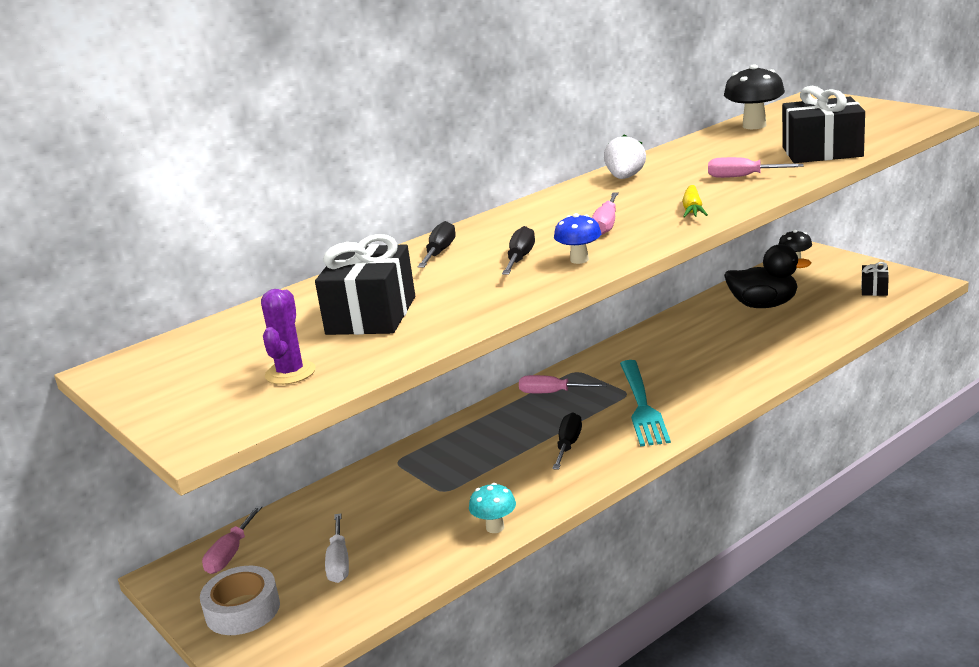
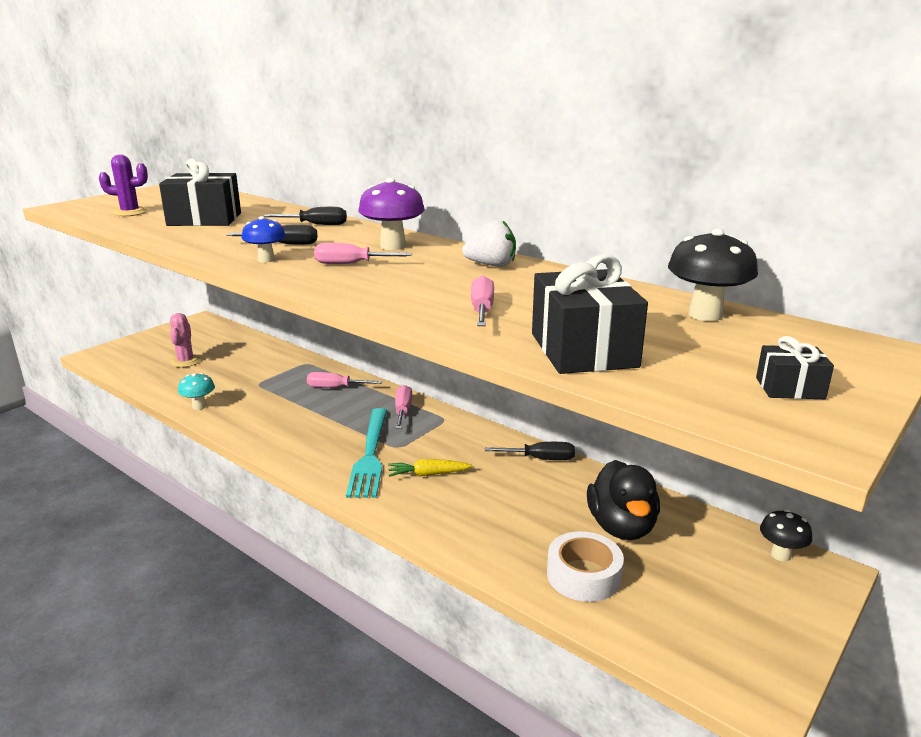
camera: 75 degrees right, 0 degrees up
(230, 554) = (213, 331): pink screwdriver -> pink screwdriver (335, 388)
(242, 610) = (152, 343): white tape -> white tape (583, 575)
(339, 562) = (185, 361): white screwdriver -> pink cactus
(548, 213) = (393, 246): none -> purple mushroom
(568, 445) = (309, 425): black screwdriver -> black screwdriver (541, 459)
(642, 406) = (370, 456): turquoise fork -> turquoise fork turned 75 degrees counterclockwise
(692, 209) = (377, 291): yellow carrot -> yellow carrot (428, 474)
(874, 289) = (707, 631): black gift -> black gift (790, 388)

